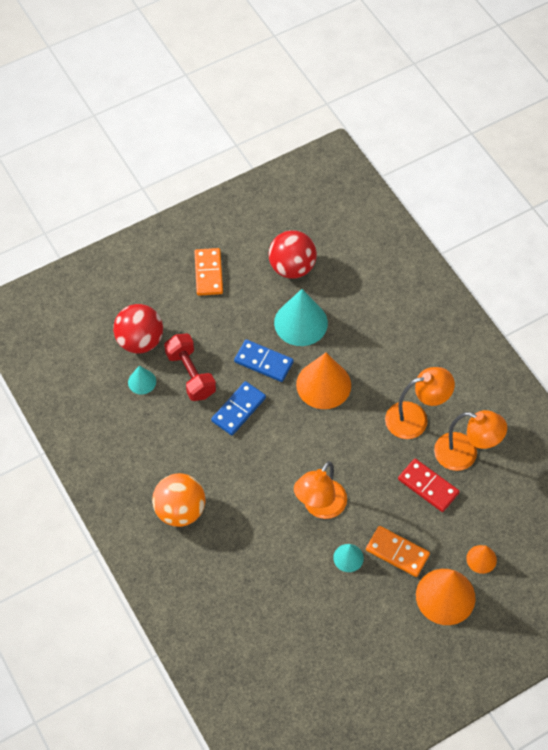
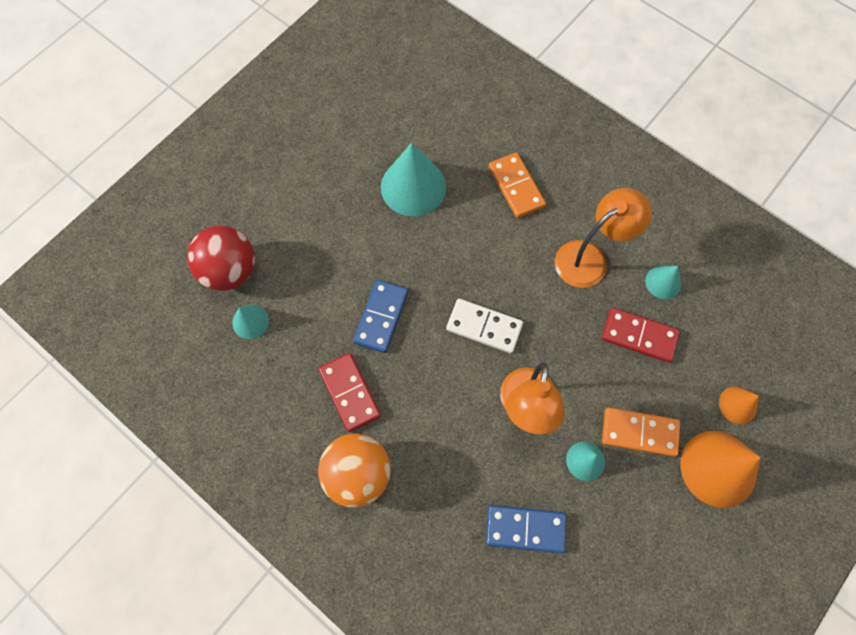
camera: 20 degrees left, 10 degrees up
(191, 374) = (307, 292): red dumbbell -> none
(195, 454) = (350, 392): none -> red domino
(208, 273) = (283, 162): orange domino -> orange domino (516, 187)
(263, 362) = (388, 248): blue domino -> blue domino (525, 529)
(292, 267) = (378, 125): red ball -> none
(313, 441) = (484, 327): none -> white domino
(323, 384) = (469, 252): orange cone -> none
(465, 454) = (663, 282): orange lamp -> turquoise cone

